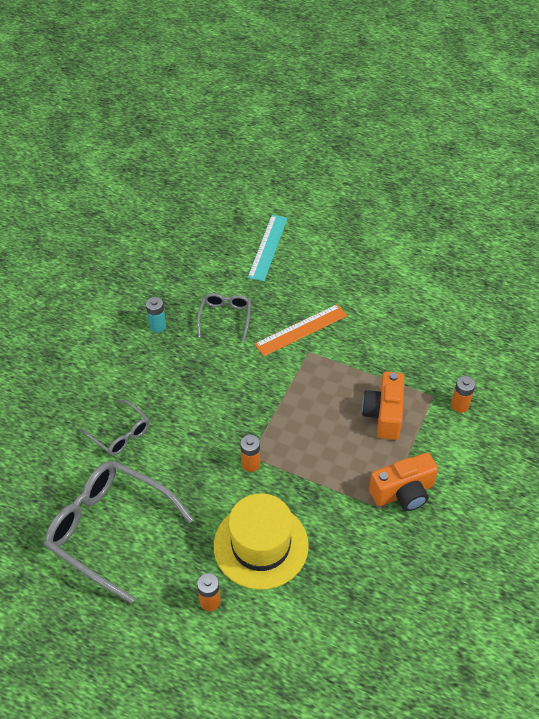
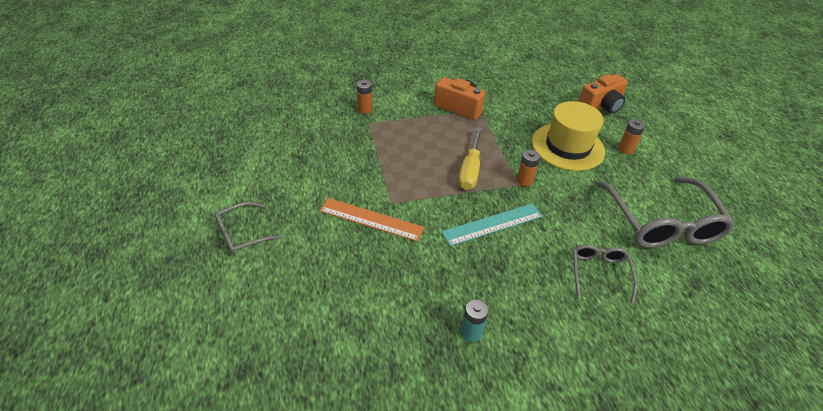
camera: 130 degrees left, 5 degrees down
(225, 318) = (408, 282): grey glasses -> grey glasses (242, 234)
(267, 247) = (275, 308): turquoise ruler -> turquoise ruler (492, 224)
(299, 432) = (470, 170): none -> yellow screwdriver
(384, 414) = (409, 137): orange camera -> orange camera (600, 106)

